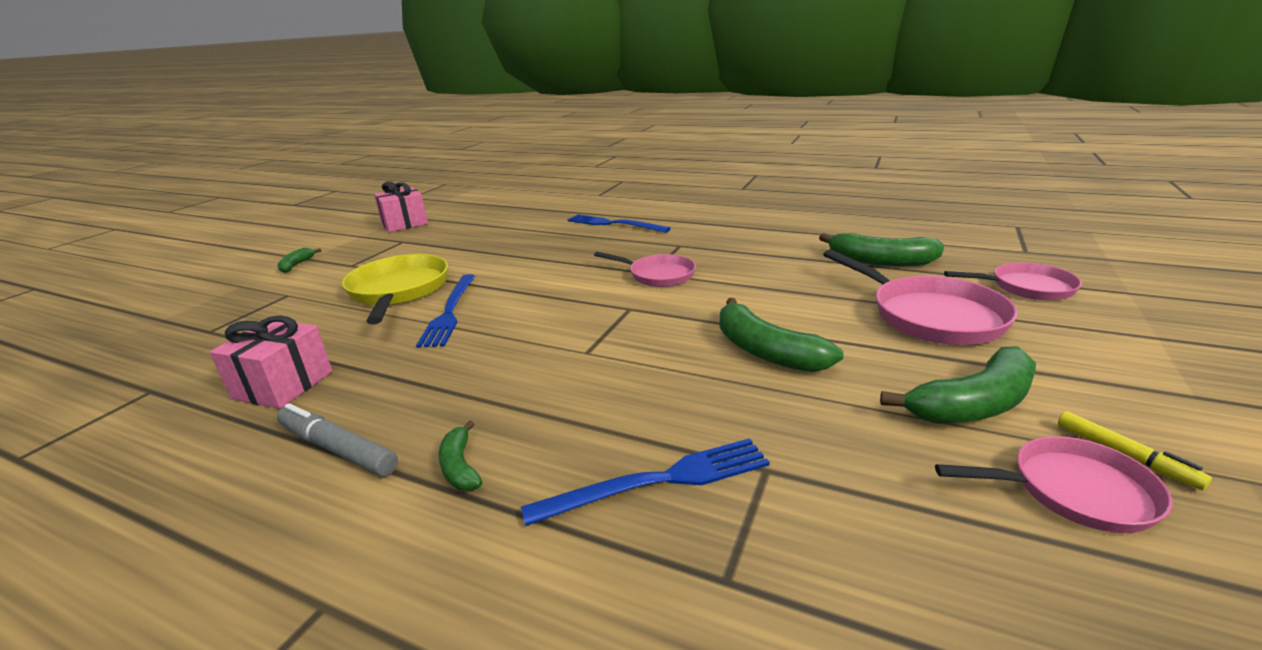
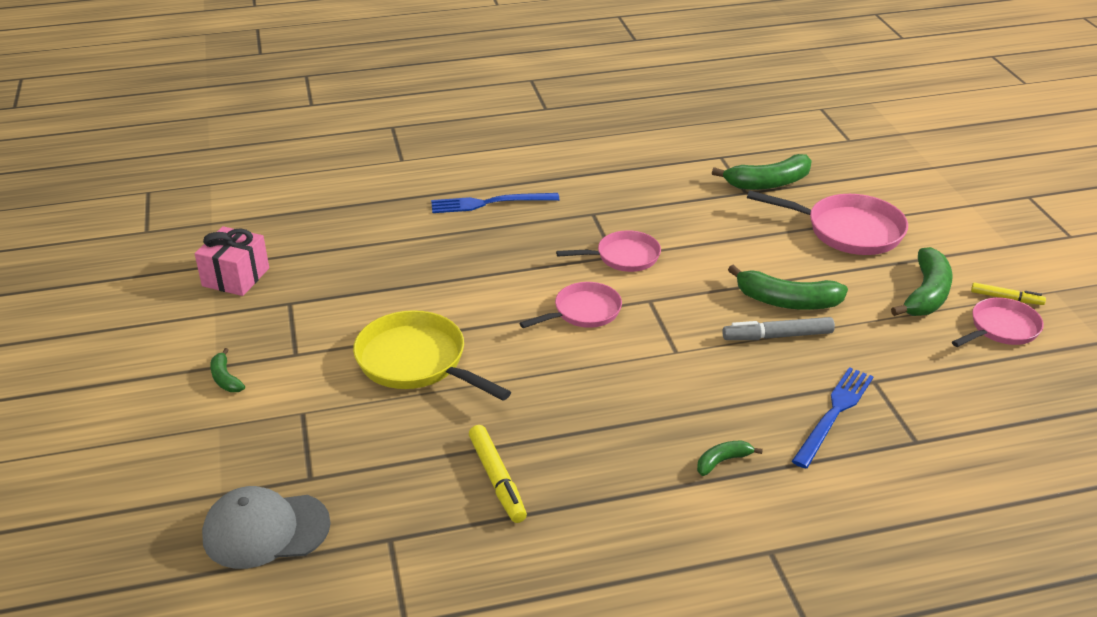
camera: 40 degrees left, 10 degrees up
(125, 350) = (265, 530): none -> grey cap
(283, 385) = (497, 479): pink gift -> yellow marker
(338, 449) = (630, 492): grey marker -> grey marker (777, 336)
(450, 312) = (509, 362): blue fork -> none
(460, 467) = (722, 461): green banana -> green banana turned 120 degrees clockwise
(1027, 287) = (878, 181): pink pan -> pink pan (583, 312)

